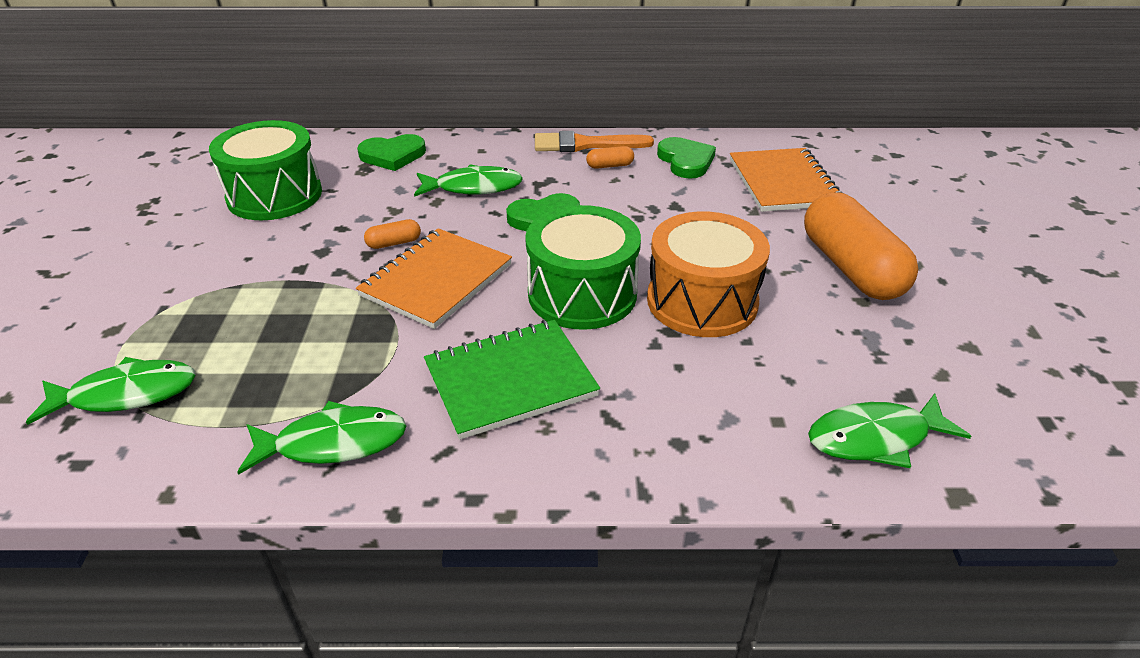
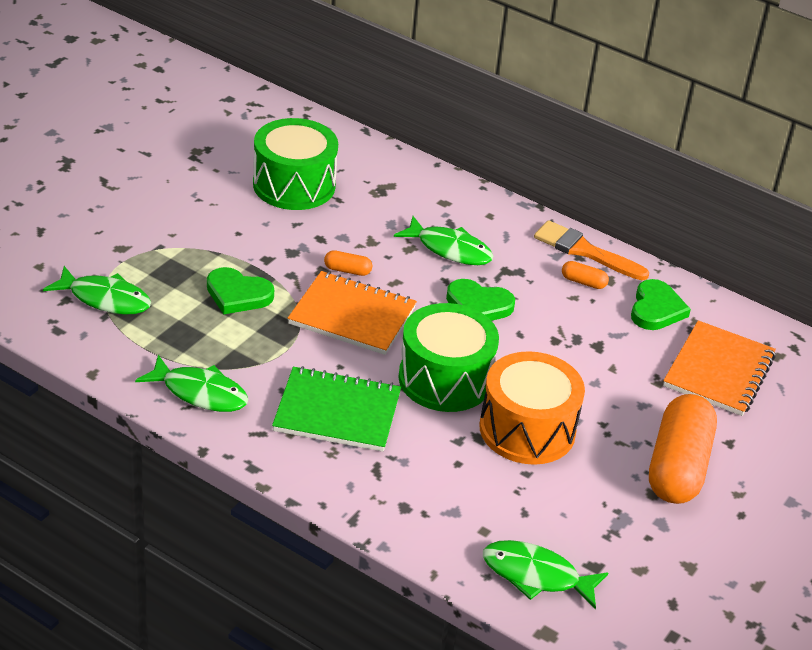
camera: 30 degrees right, 0 degrees up
(393, 155) = (412, 187): green heart -> green heart (238, 294)
(436, 280) = (352, 316): orange notebook -> orange notebook turned 45 degrees clockwise

